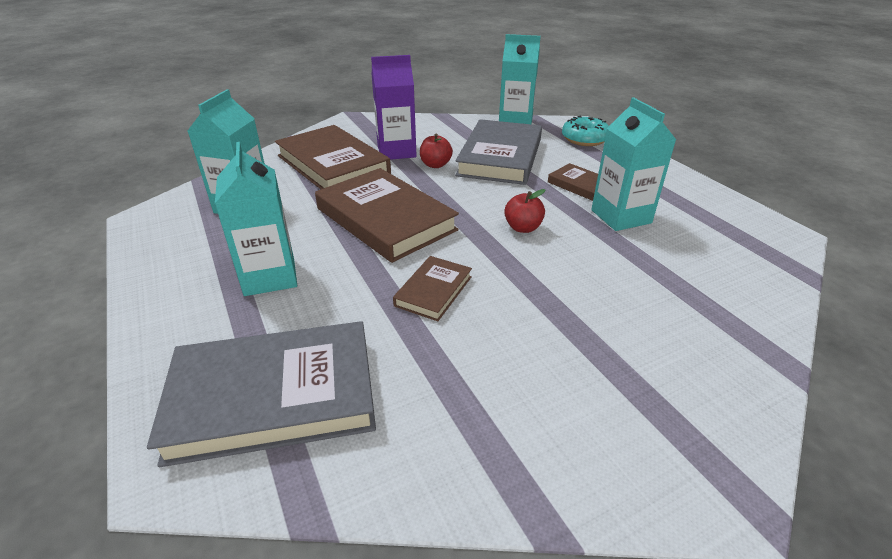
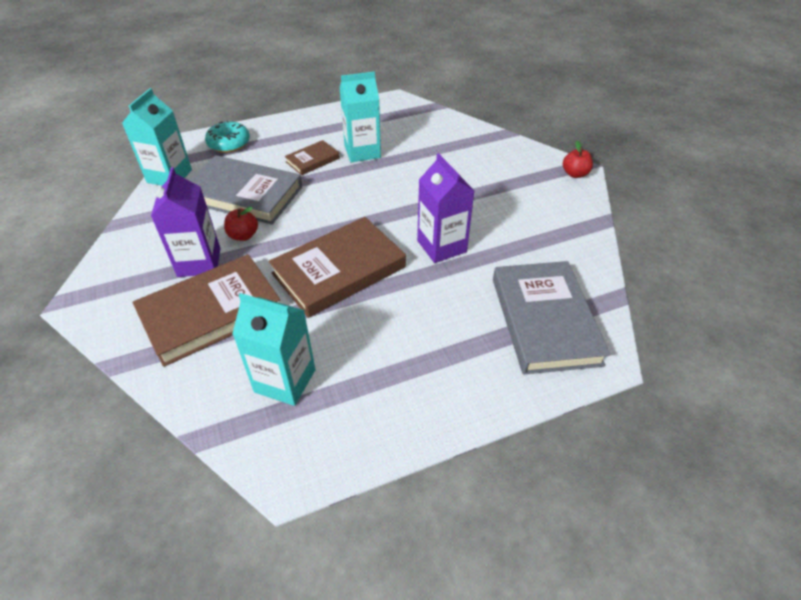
camera: 85 degrees left, 10 degrees up
(270, 276) = (417, 340): turquoise carton -> none
(433, 291) = (441, 246): brown book -> purple carton
(523, 228) = (368, 197): red apple -> red apple (575, 174)

